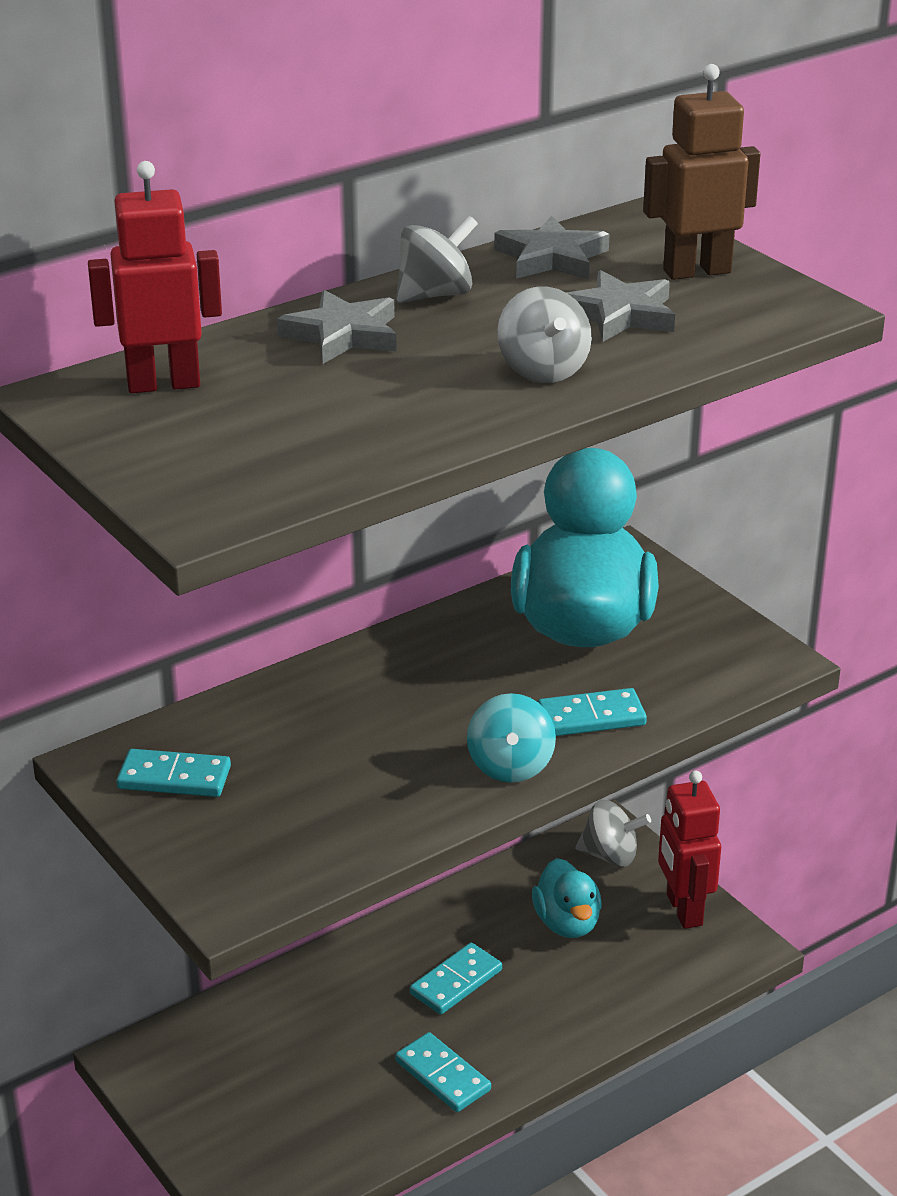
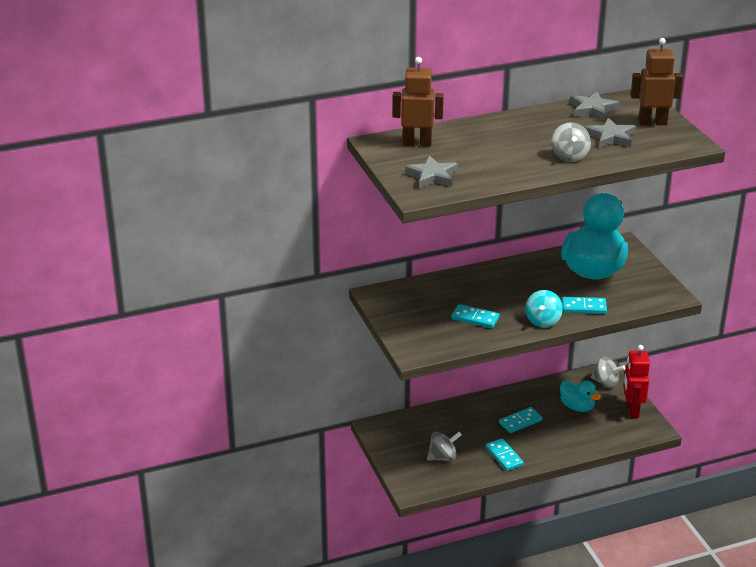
camera: 15 degrees right, 0 degrees up
(163, 384) = (417, 143): red robot -> brown robot
(174, 778) = (403, 304): turquoise domino -> turquoise domino (475, 318)
(343, 335) = (494, 132): grey star -> grey star (432, 176)
(435, 295) = (537, 119): grey spinning top -> grey spinning top (443, 457)
(567, 923) = (577, 407): turquoise duck -> turquoise duck turned 45 degrees counterclockwise

